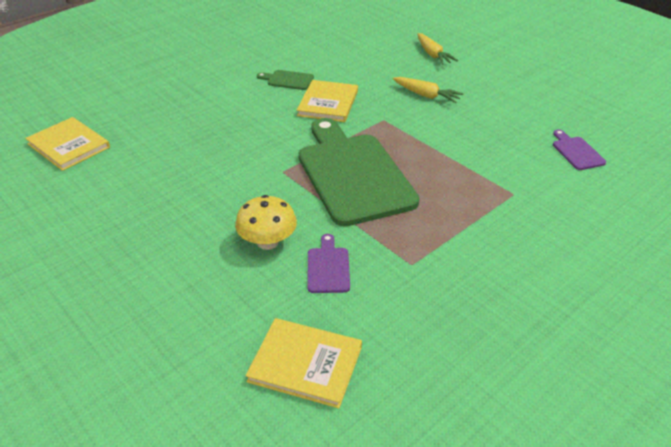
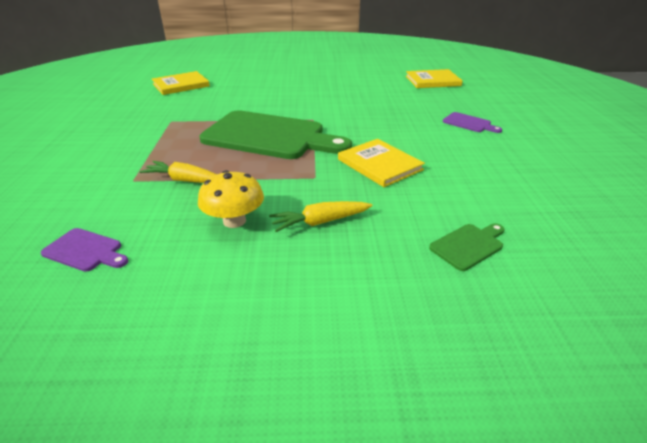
camera: 130 degrees right, 5 degrees down
(267, 242) = (259, 98): yellow mushroom -> yellow mushroom (234, 221)
(288, 80) = (449, 163): green cutting board -> green cutting board (468, 245)
(328, 267) = (214, 104): purple cutting board -> purple cutting board (469, 123)
(433, 55) = (415, 292): yellow carrot -> yellow carrot (185, 180)

